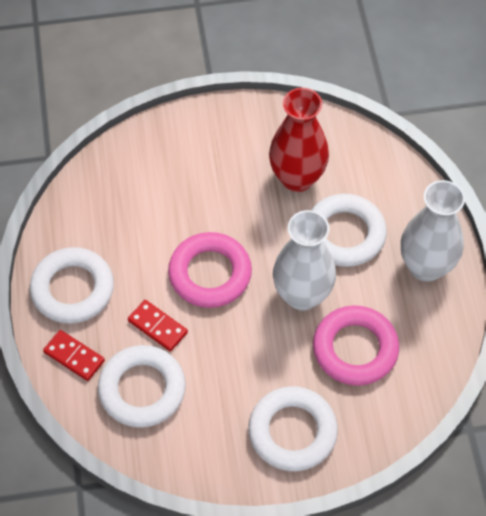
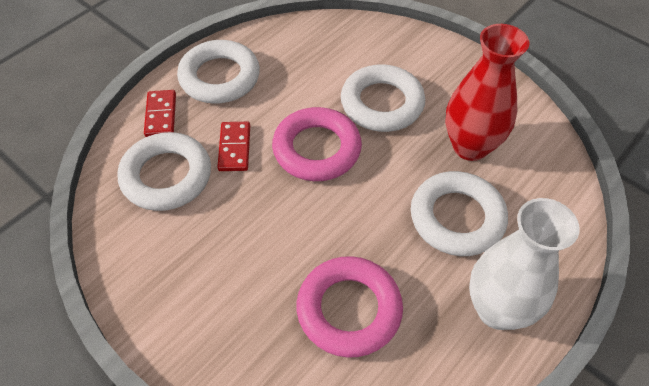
camera: 50 degrees right, 5 degrees down
(292, 432) = (215, 317): white ring -> white ring (382, 103)
(302, 295) = (362, 228): white vase -> none

